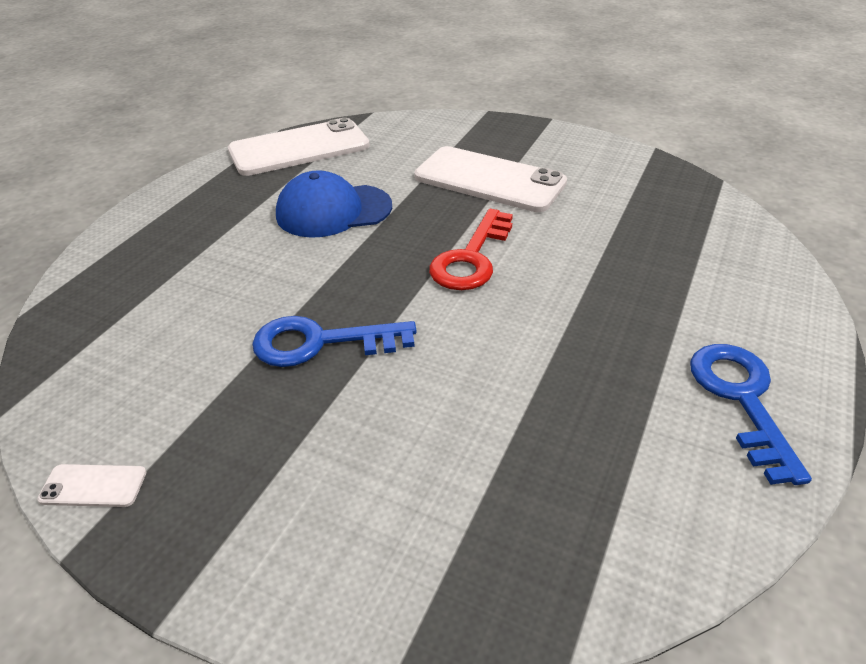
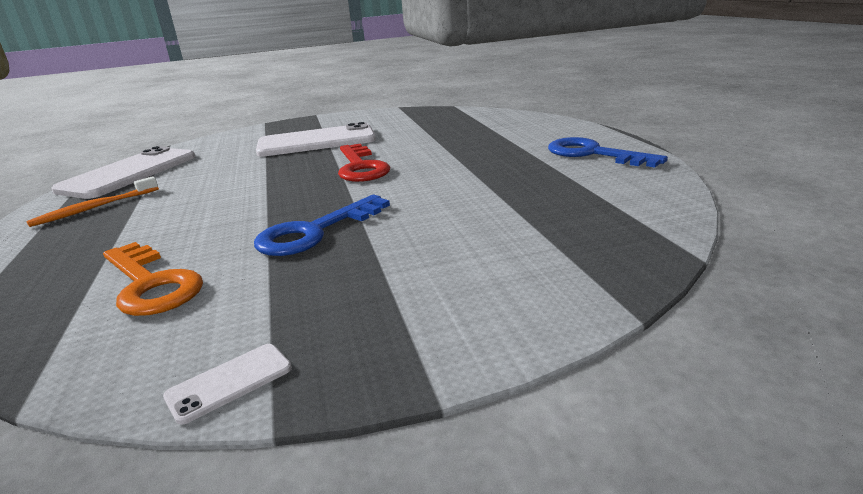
camera: 40 degrees left, 15 degrees down
(164, 331) = (151, 284): none -> orange key
(231, 193) = (95, 208): none -> orange toothbrush
(333, 211) = (215, 185): blue cap -> none

